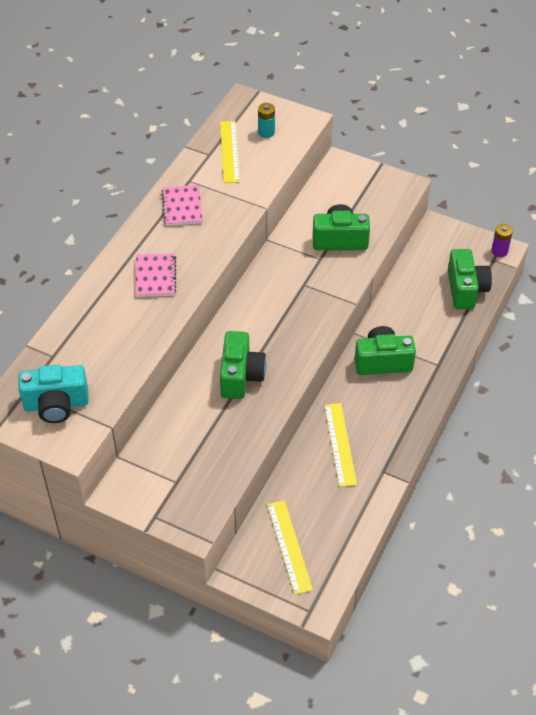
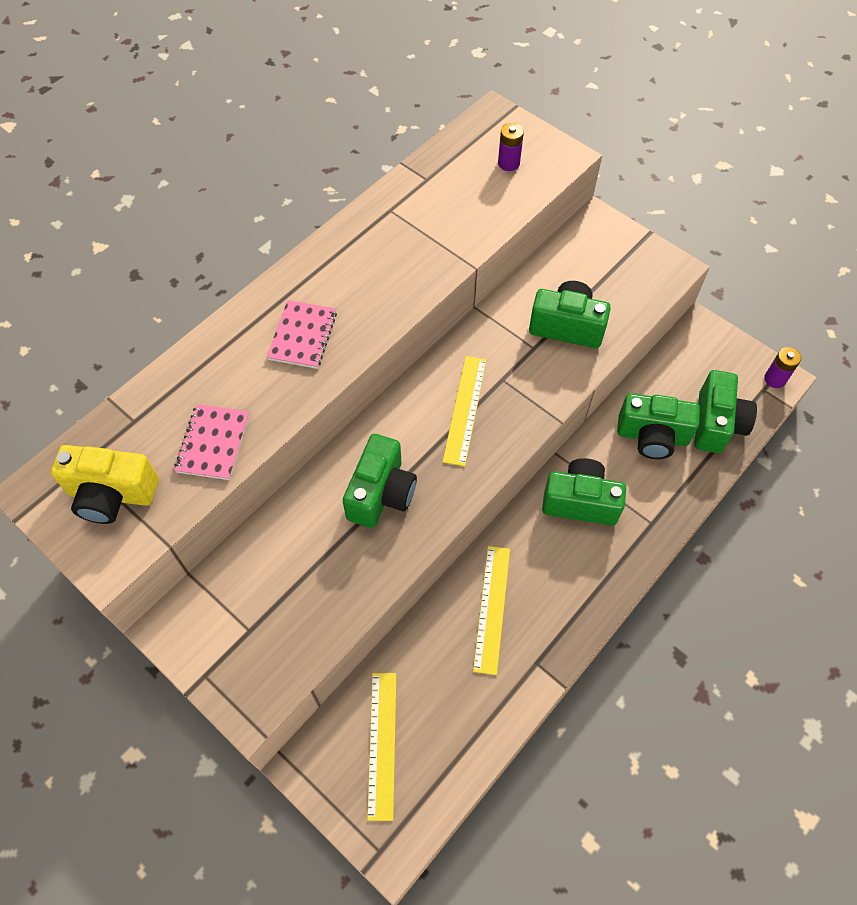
camera: 15 degrees right, 10 degrees up
(56, 405) = (112, 494): turquoise camera -> yellow camera
(182, 206) = (369, 244): pink notebook -> pink notebook (213, 443)
(229, 151) = (454, 180): yellow ruler -> yellow ruler (465, 409)
(266, 132) = (508, 163): turquoise battery -> purple battery
(422, 307) = (652, 436): none -> green camera

